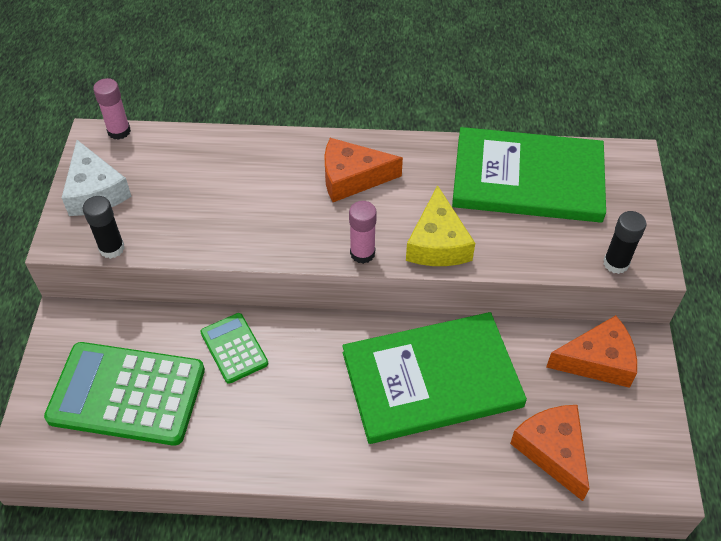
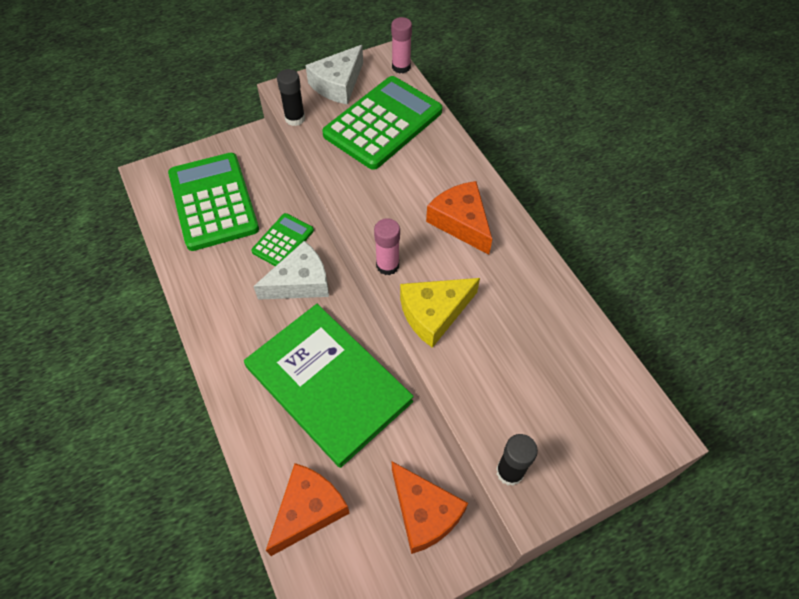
camera: 60 degrees right, 5 degrees up
(183, 179) = (383, 123): none -> green calculator
(297, 354) = (300, 282): none -> white cheese
(528, 179) = (560, 352): green book -> none

